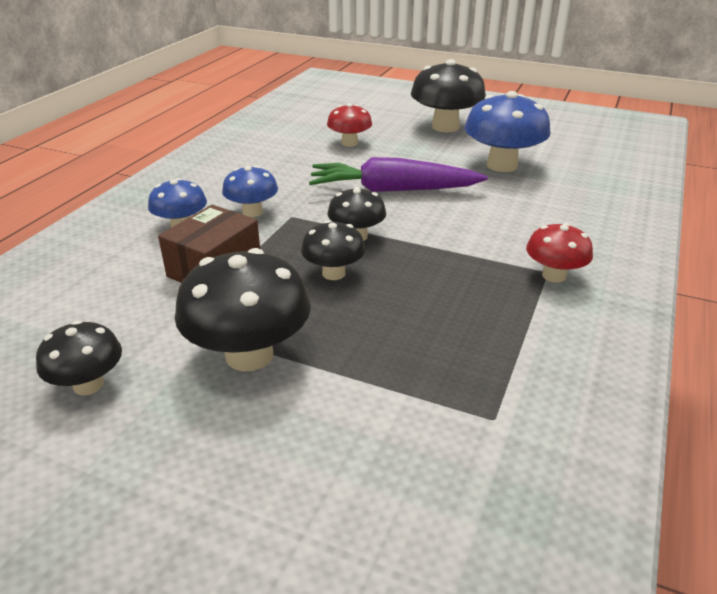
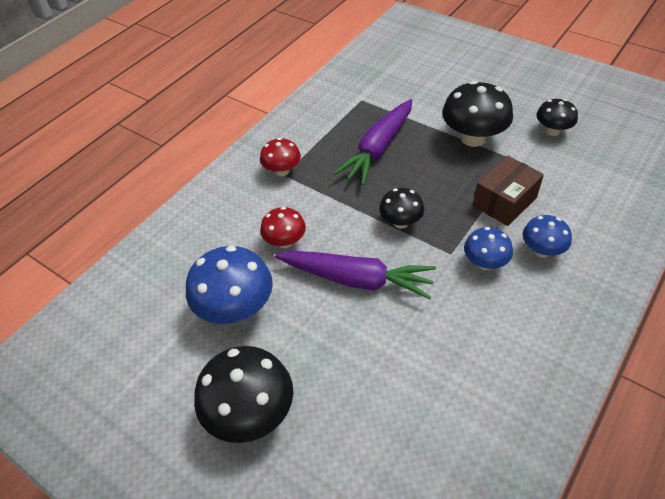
camera: 165 degrees left, 15 degrees up
(333, 273) = (422, 188): black mushroom -> none
(349, 143) = (380, 385): red mushroom -> red mushroom (285, 241)
(418, 320) = (378, 149): none -> purple carrot

